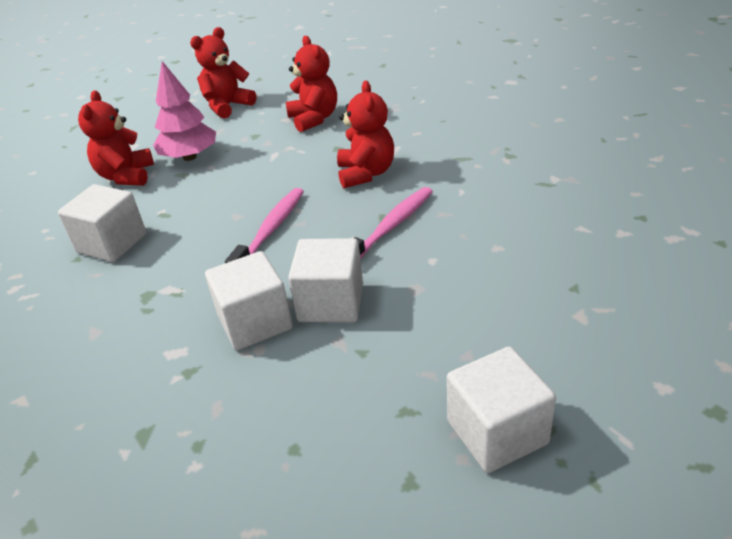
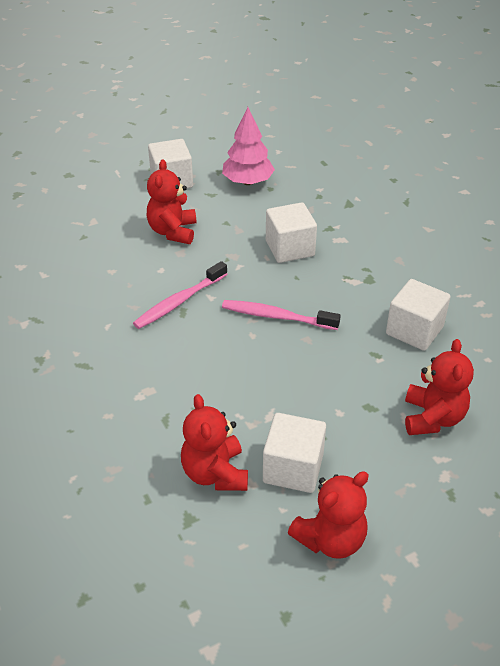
camera: 175 degrees left, 5 degrees up
(190, 157) = (366, 434): pink tree -> pink tree (248, 182)
(270, 231) = (277, 317): pink toothbrush -> pink toothbrush turned 75 degrees clockwise
(331, 303) = (238, 252): white cube -> white cube (293, 468)
(366, 173) = (181, 364): red teddy bear -> red teddy bear (173, 231)

